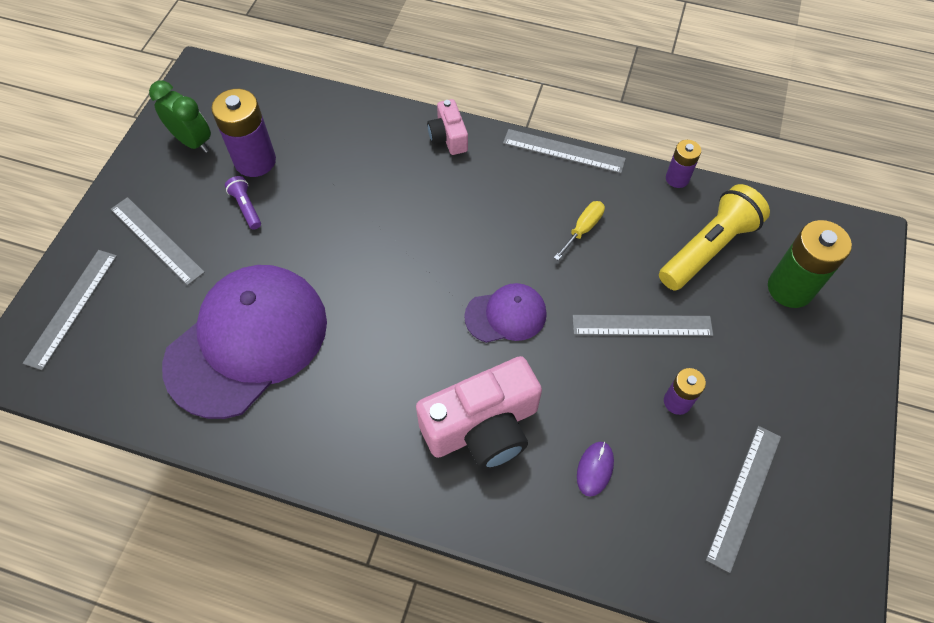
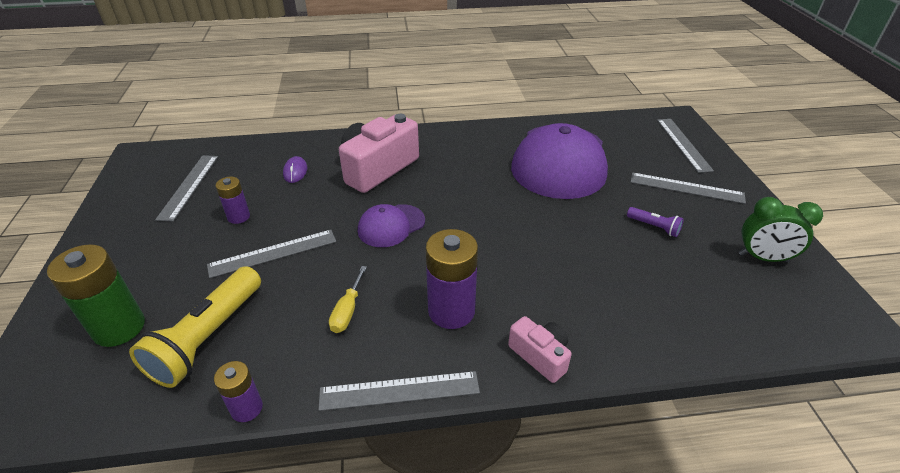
camera: 155 degrees right, 20 degrees down
(255, 161) = (692, 262): purple battery -> purple battery (451, 311)

